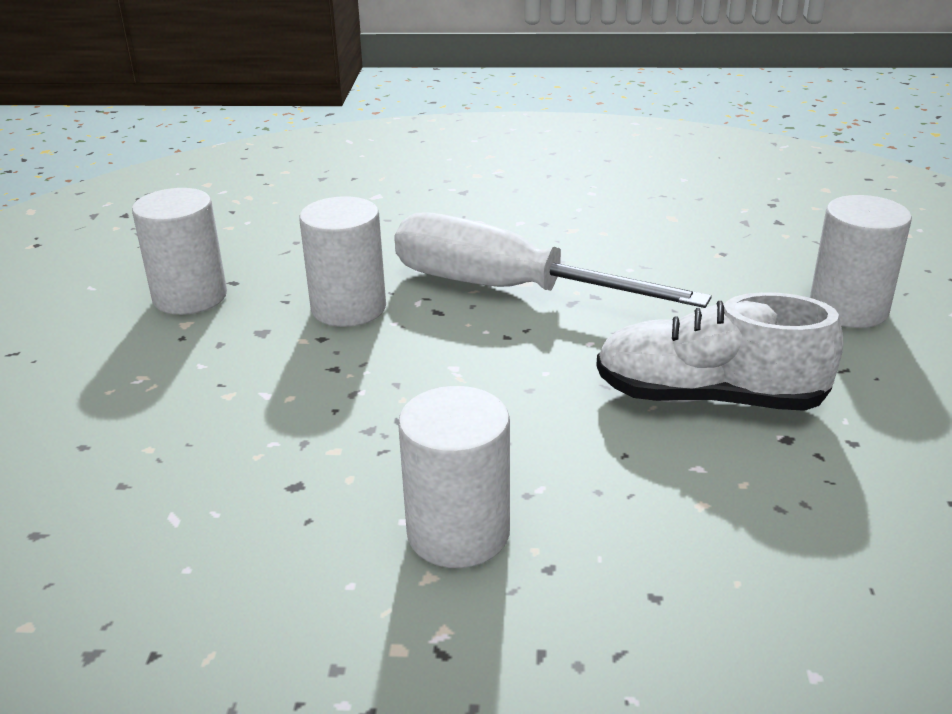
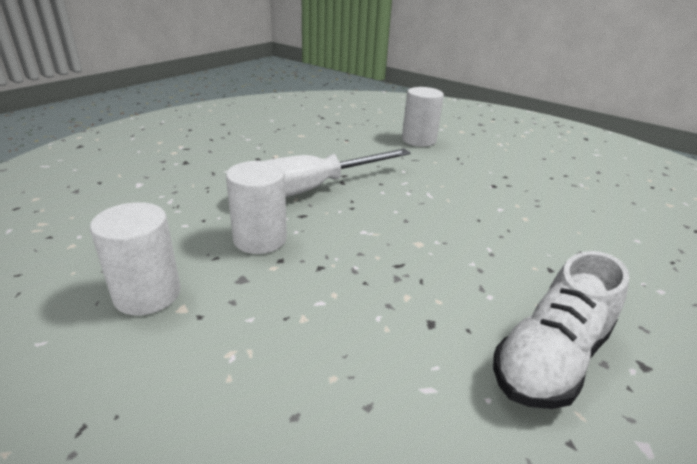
camera: 60 degrees left, 0 degrees up
(458, 533) = (511, 283): white cylinder -> none
(708, 398) = (453, 187): white shoe -> white shoe (550, 358)

